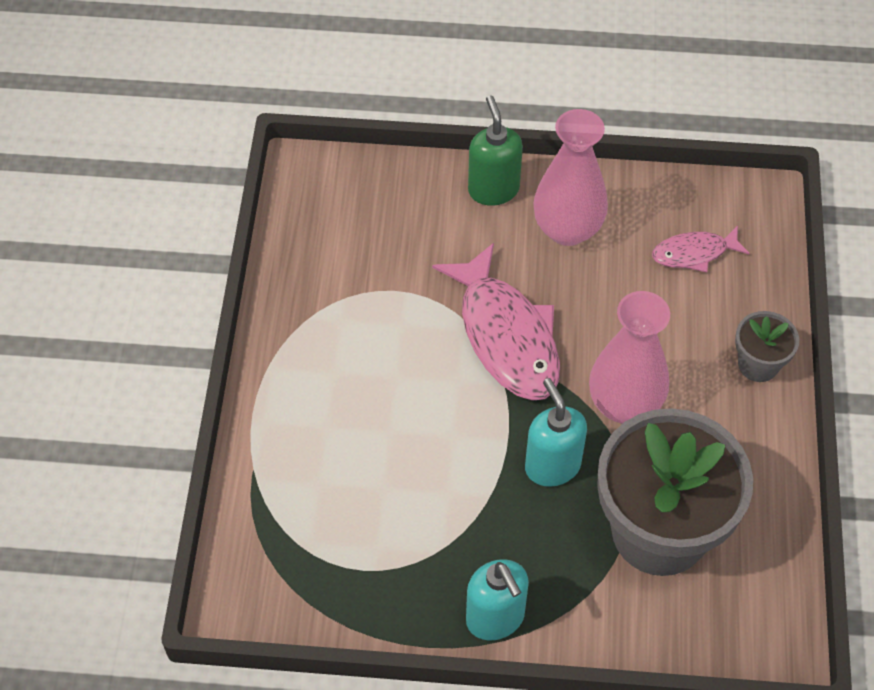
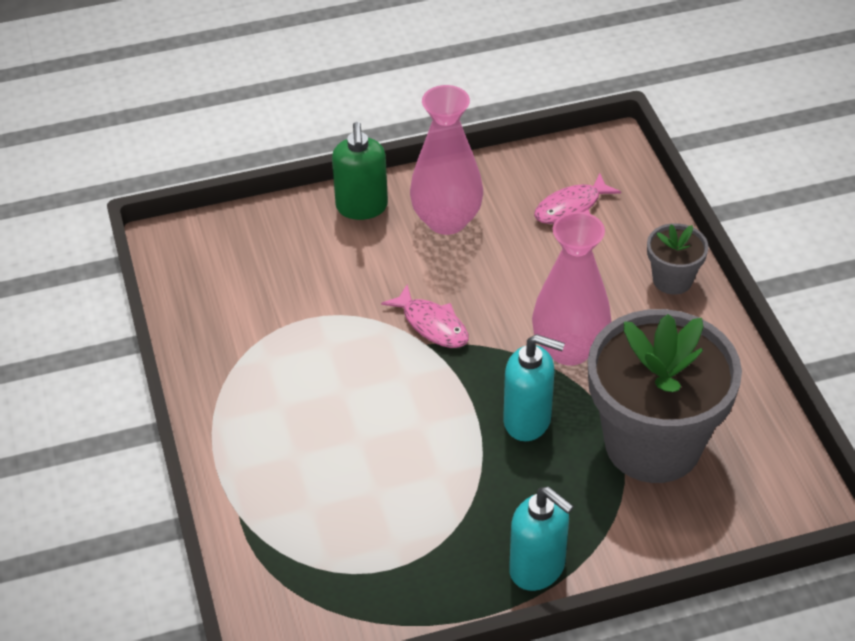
camera: 20 degrees left, 10 degrees down
(493, 189) = (362, 207): green soap dispenser -> green soap dispenser turned 150 degrees counterclockwise
(506, 336) = (432, 325): pink fish -> pink fish, size x0.53
(552, 466) = (528, 420): turquoise soap dispenser -> turquoise soap dispenser turned 150 degrees clockwise

